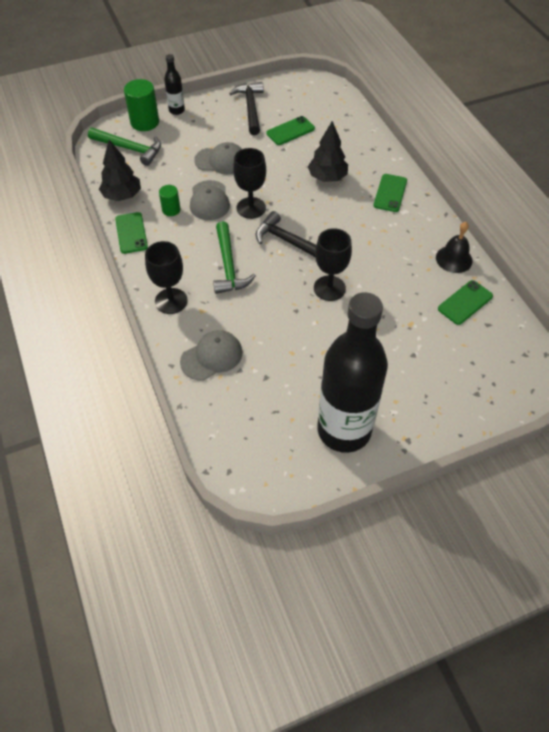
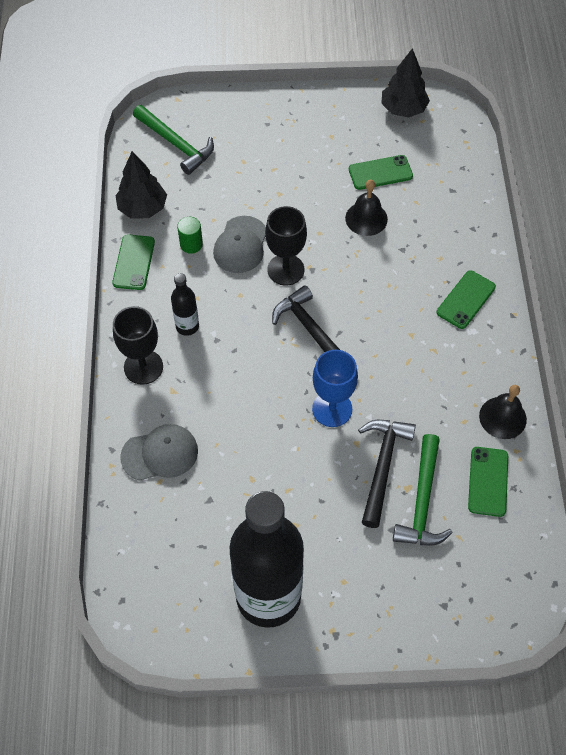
camera: 20 degrees right, 5 degrees up
(145, 122) = (208, 110): green cylinder -> none
(176, 110) = (253, 104): black bottle -> black bottle (187, 326)
(221, 161) = (277, 192): grey cap -> none
(229, 266) = (227, 341): green hammer -> green hammer (422, 501)
(250, 108) = (345, 125): black hammer -> black hammer (382, 466)
(294, 161) = (366, 218): none -> black bell
(327, 178) = (397, 254): black tree -> black tree (403, 109)
(329, 288) = (332, 409): black goblet -> blue goblet
(465, 302) = (488, 481): green phone -> green phone turned 60 degrees counterclockwise

